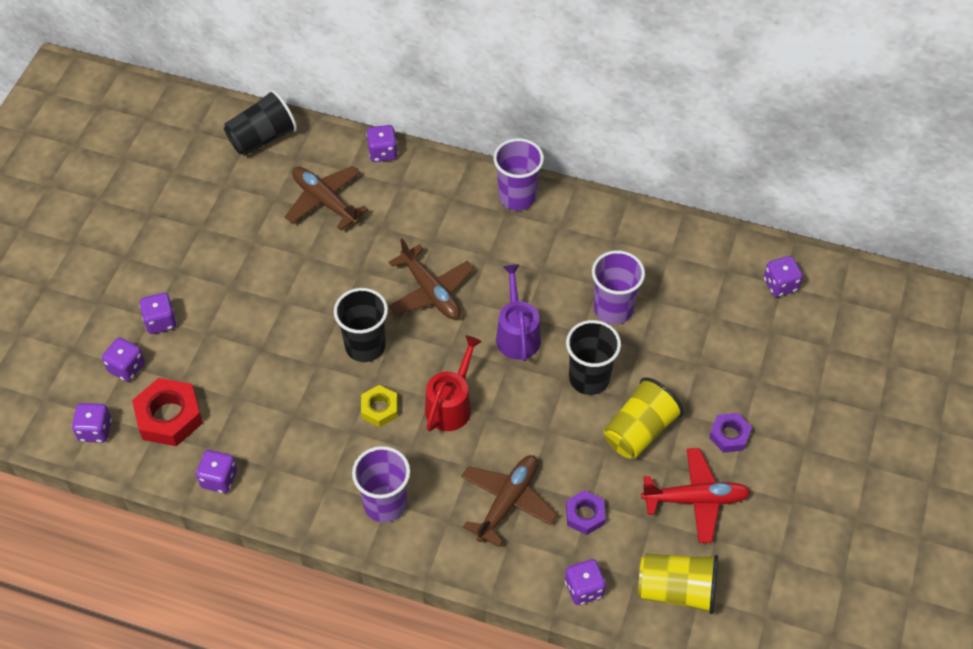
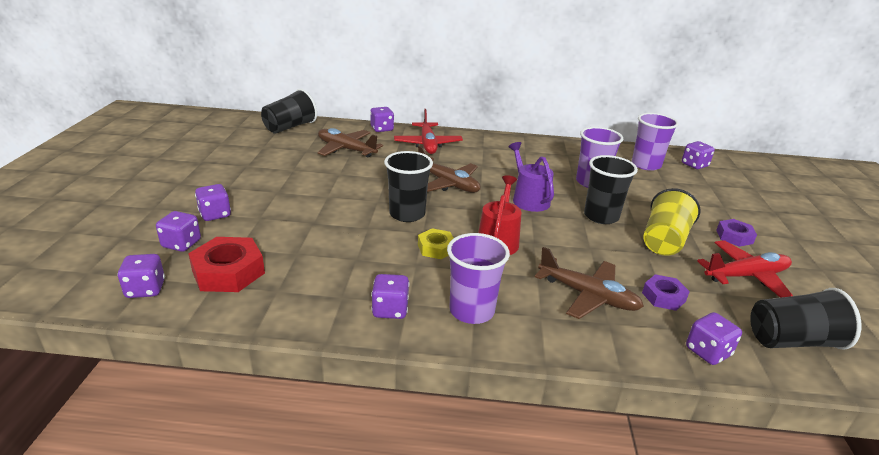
camera: 15 degrees left, 25 degrees down
(219, 479) = (289, 311): purple dice -> purple dice (390, 310)
(433, 198) = (427, 144): none -> red plane
(507, 502) = (588, 296): brown plane -> brown plane turned 105 degrees clockwise
(517, 197) = (487, 141): purple cup -> purple cup (646, 165)
(677, 590) = (792, 341): yellow cup -> black cup

